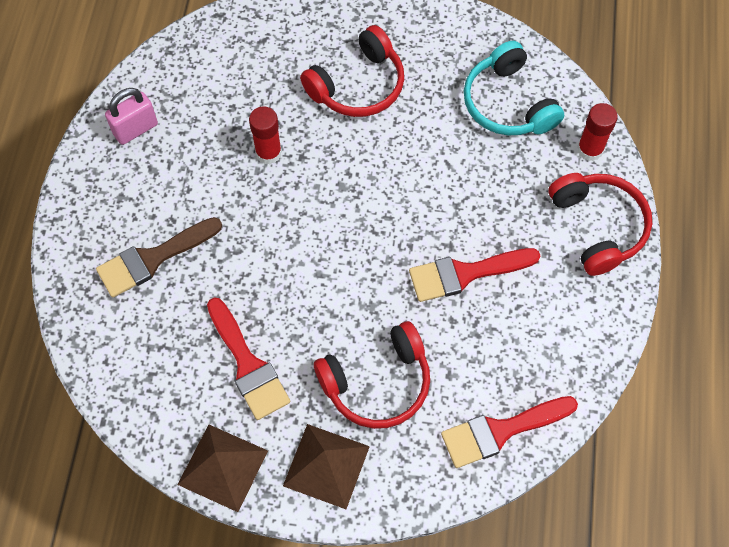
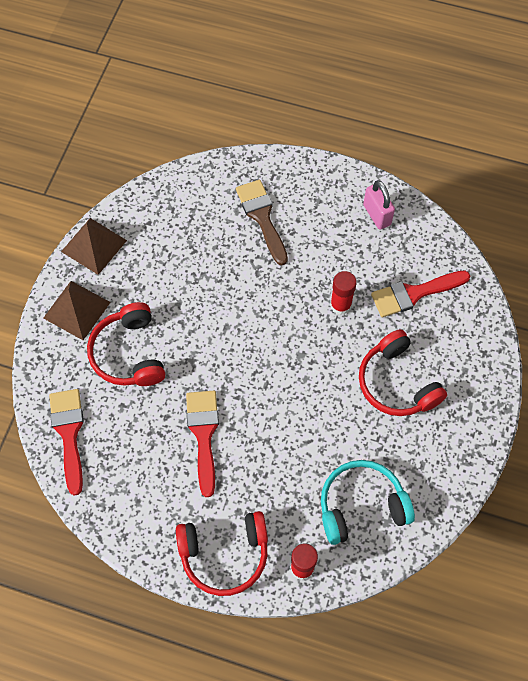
camera: 100 degrees right, 0 degrees up
(248, 365) = (164, 269): red brush -> red brush (414, 294)

